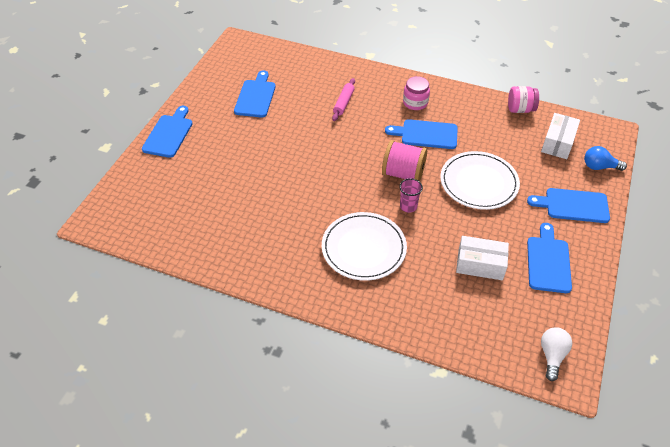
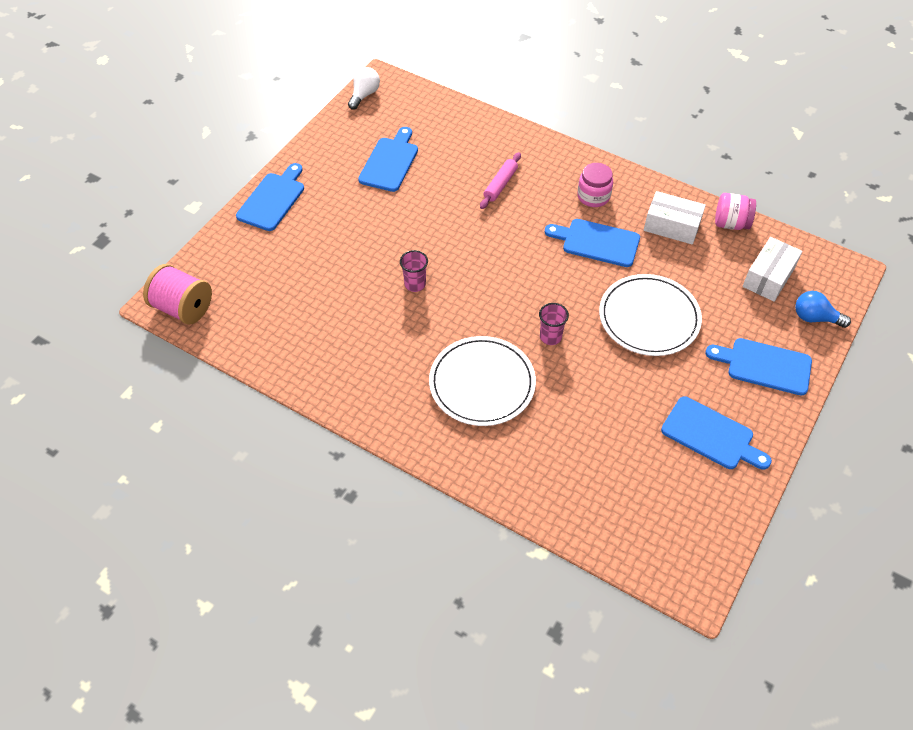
camera: 10 degrees right, 5 degrees up
(294, 182) = (415, 284): none -> pink cup
(403, 173) = (554, 292): pink spool -> pink spool (183, 308)
(480, 264) = (622, 426): white box -> white box (671, 226)
(548, 261) = (711, 435): blue cutting board -> blue cutting board turned 105 degrees clockwise
(552, 355) = (682, 555): white light bulb -> white light bulb (364, 95)

